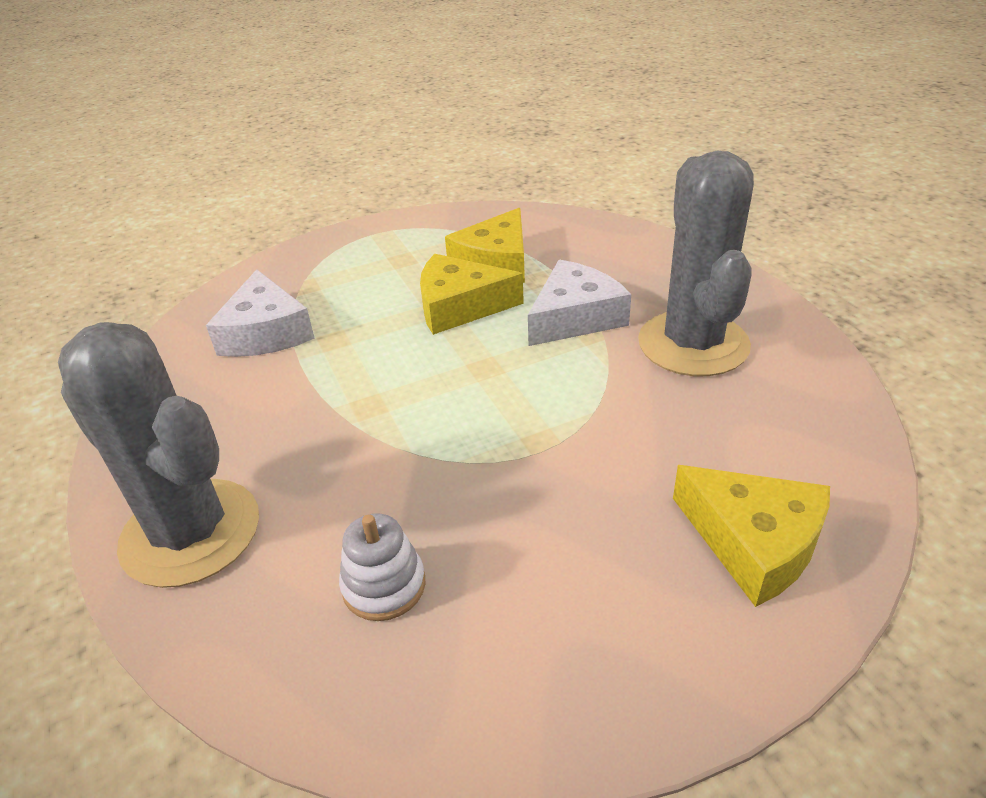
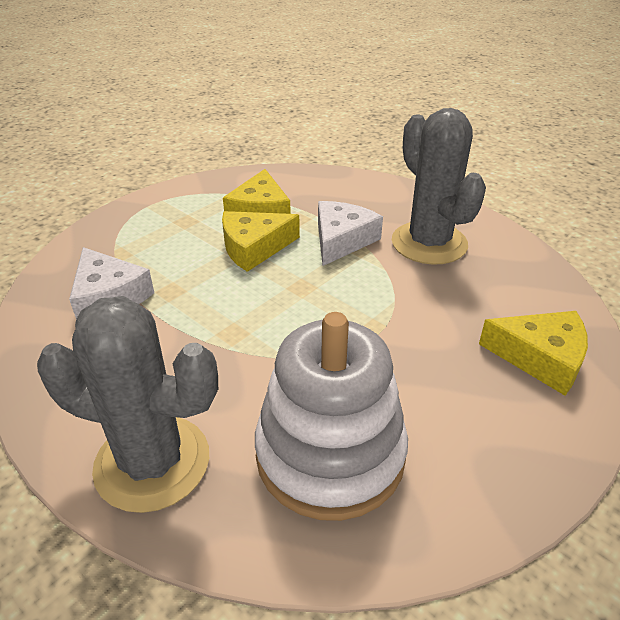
camera: 25 degrees left, 0 degrees up
(384, 585) = (330, 454): white stacking toy -> white stacking toy, size x2.34

